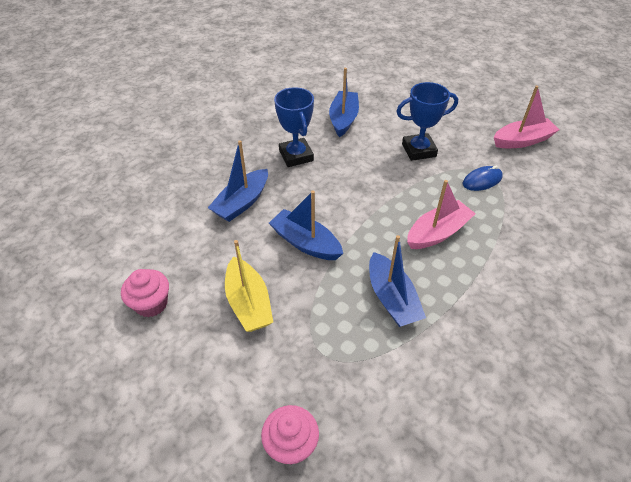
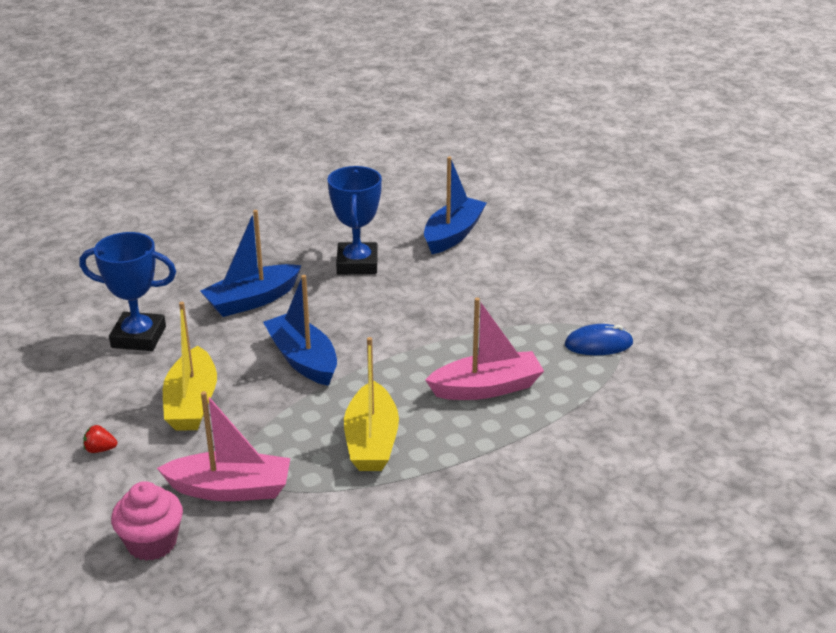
camera: 20 degrees right, 15 degrees down
(151, 304) = (81, 377): pink cupcake -> none
(203, 367) = (100, 449): none -> red strawberry
(392, 298) = (371, 441): blue boat -> yellow boat
(418, 150) = (533, 291): blue trophy -> blue trophy (138, 337)
(522, 140) = (701, 310): pink boat -> pink boat (230, 489)

